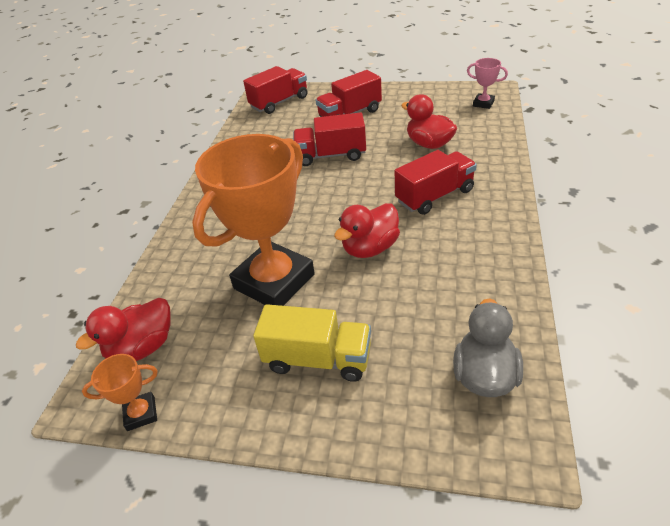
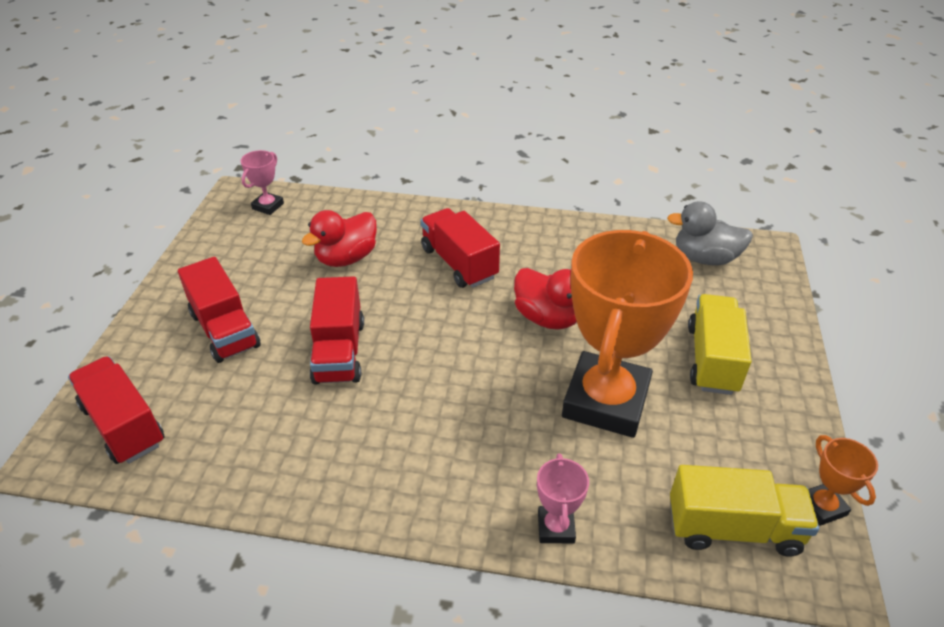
camera: 95 degrees left, 0 degrees up
(142, 347) = (733, 528): red duck -> yellow truck
(173, 255) = (556, 527): none -> pink trophy
(274, 281) = (605, 401): orange trophy -> orange trophy turned 75 degrees clockwise

